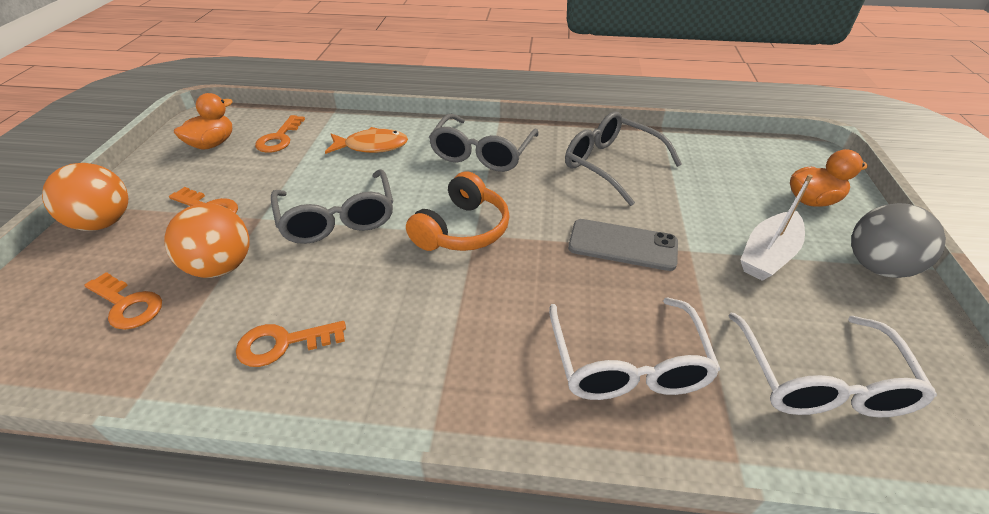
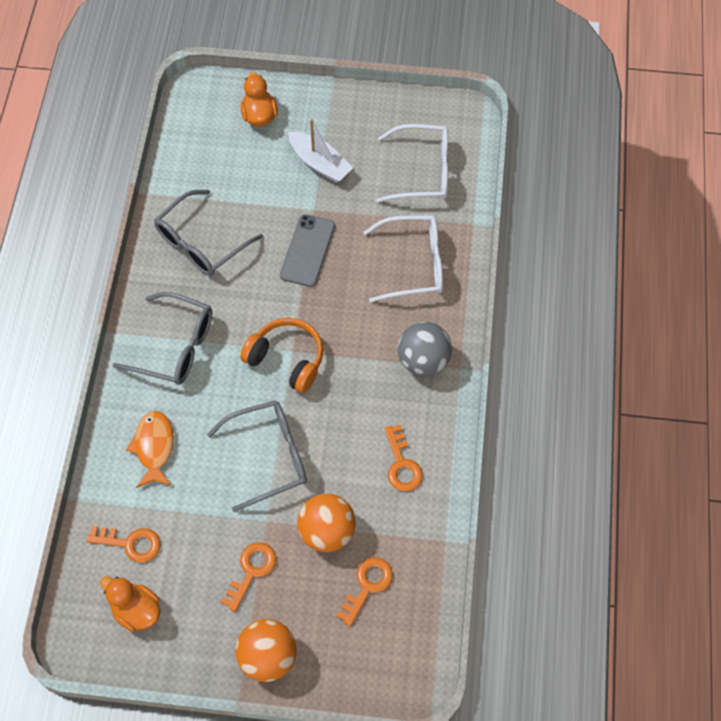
camera: 90 degrees left, 20 degrees up
(877, 266) = (332, 106): grey ball -> grey ball (423, 360)

